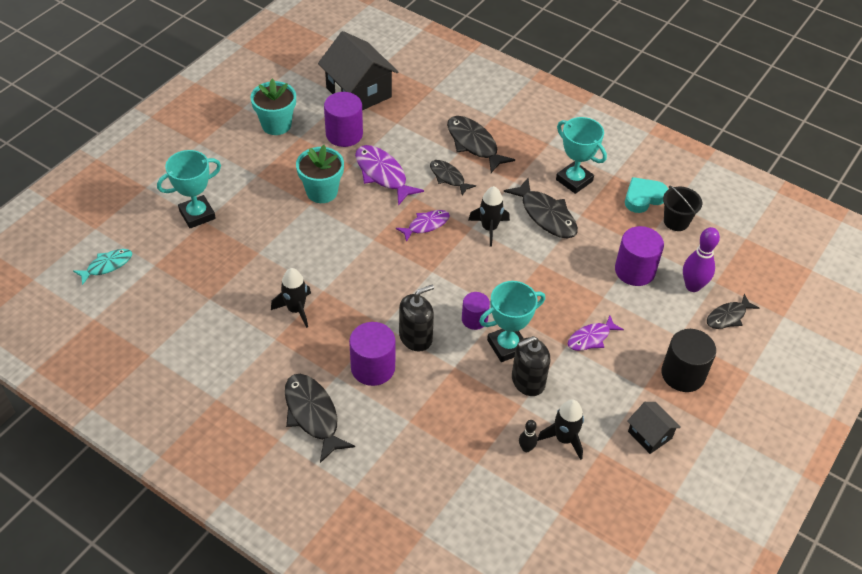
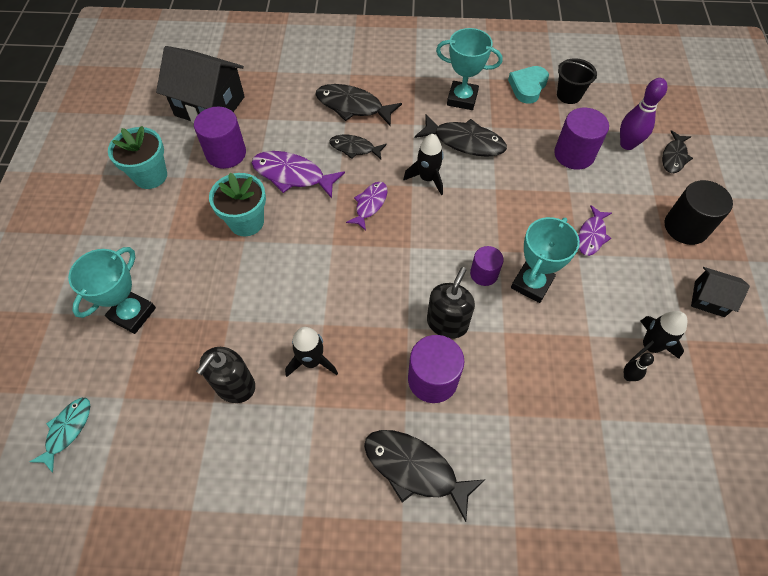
camera: 30 degrees left, 10 degrees up
(528, 381) = (576, 308): black soap dispenser -> black soap dispenser (235, 385)

